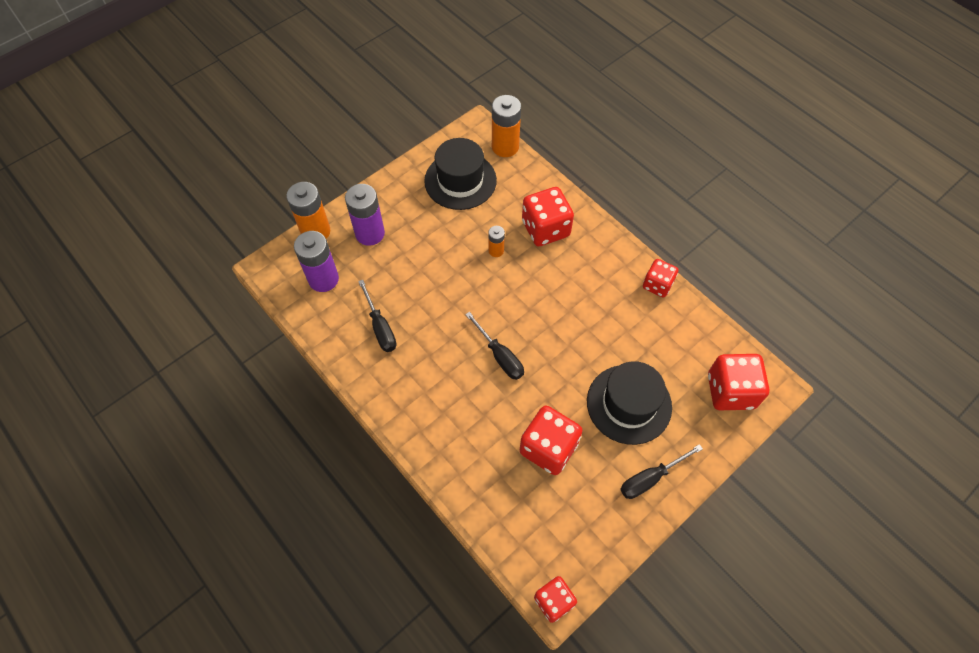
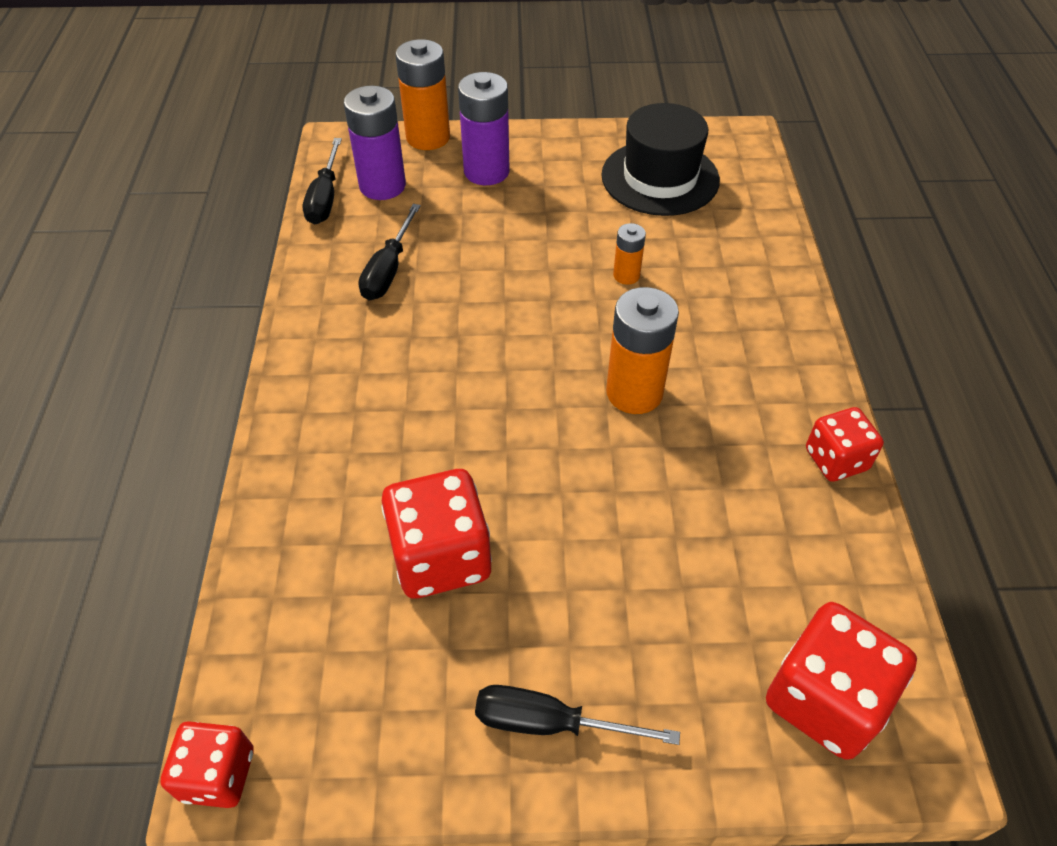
camera: 40 degrees right, 10 degrees down
(500, 356) = (499, 396): black screwdriver -> black screwdriver (325, 198)
(505, 147) = (761, 173): orange battery -> orange battery (634, 392)
(545, 229) = (724, 290): red dice -> none
(629, 404) = (624, 588): black hat -> none

